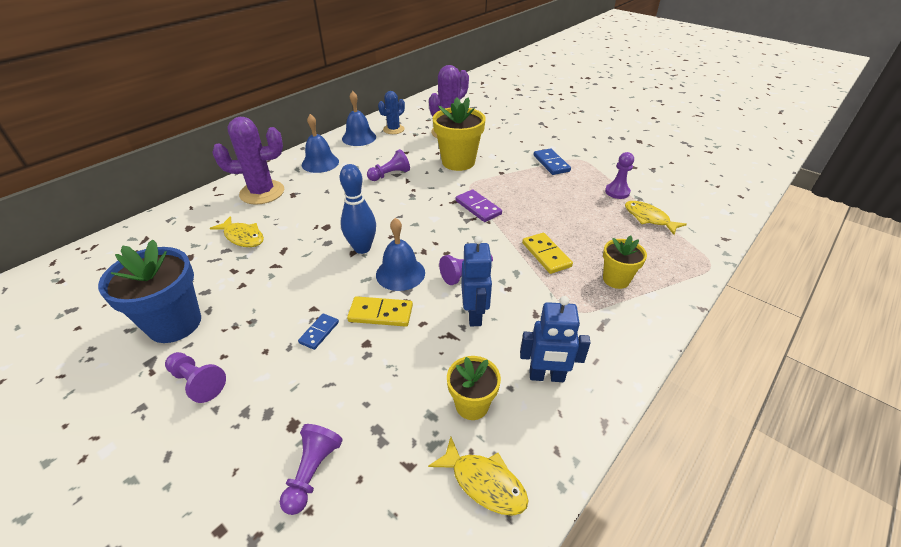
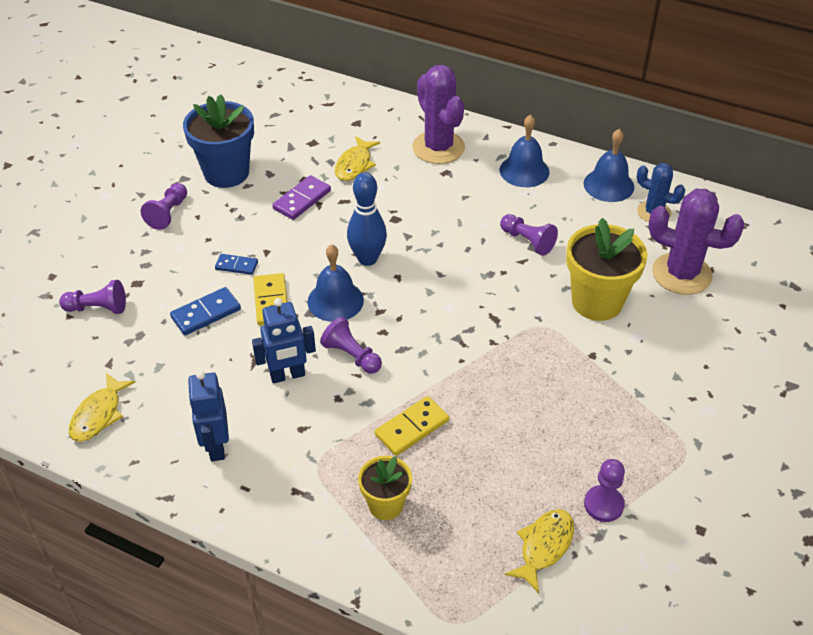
camera: 75 degrees right, 5 degrees up
(472, 405) = (173, 393): yellow flower pot -> none
(478, 207) = (489, 344): purple domino -> purple domino (302, 200)
(551, 163) = (651, 412): blue domino -> blue domino (206, 313)

